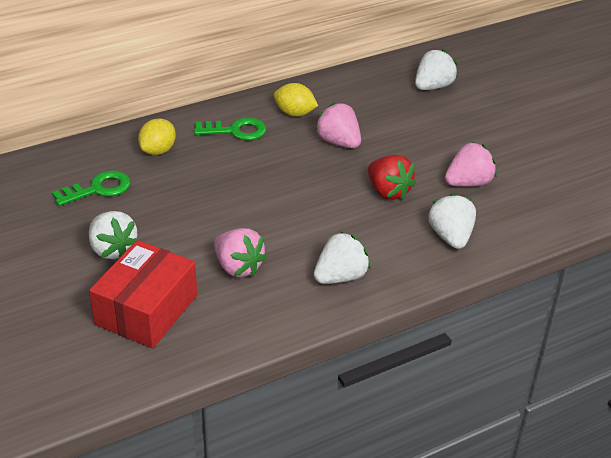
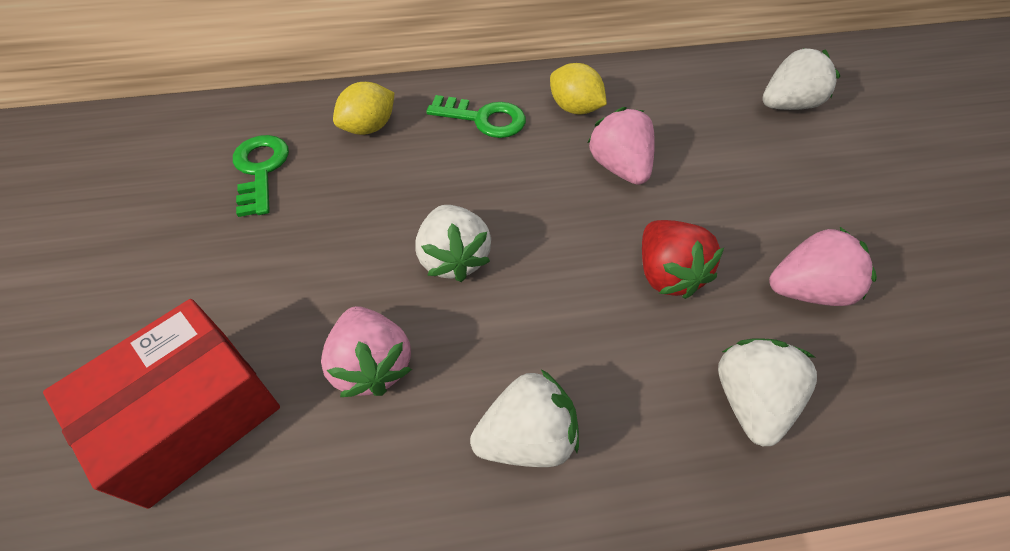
camera: 20 degrees right, 15 degrees up
(98, 189) = (260, 170): green key -> green key turned 90 degrees counterclockwise
(112, 249) = (216, 278): white strawberry -> white strawberry (454, 258)

